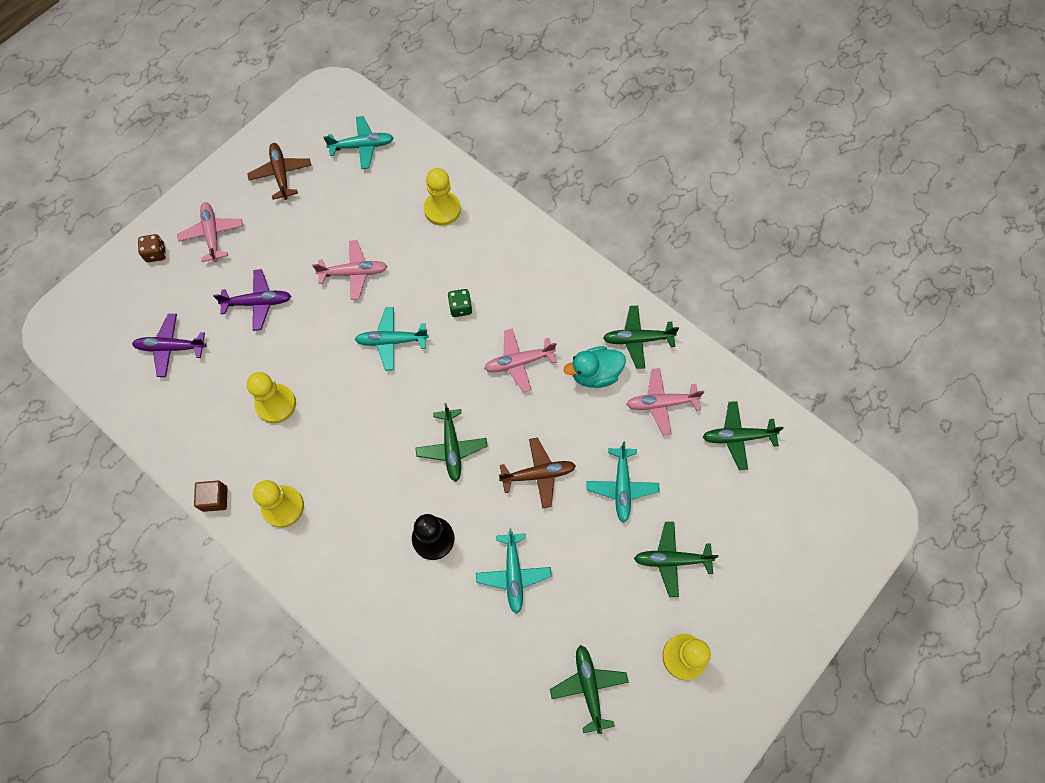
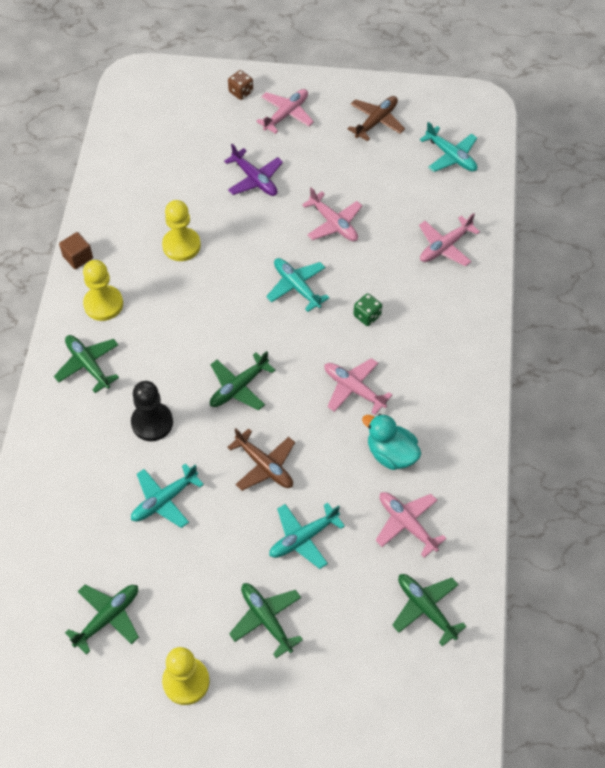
camera: 55 degrees right, 10 degrees down
(171, 347) = (174, 151): purple plane -> none
(442, 209) = (445, 246): yellow pawn -> pink plane
(637, 339) = (452, 468): green plane -> green plane (88, 365)

